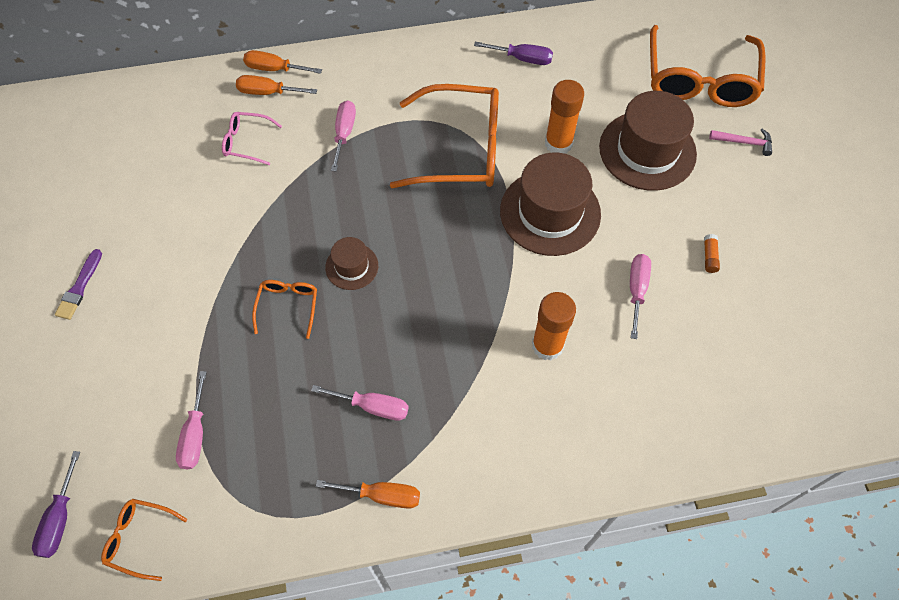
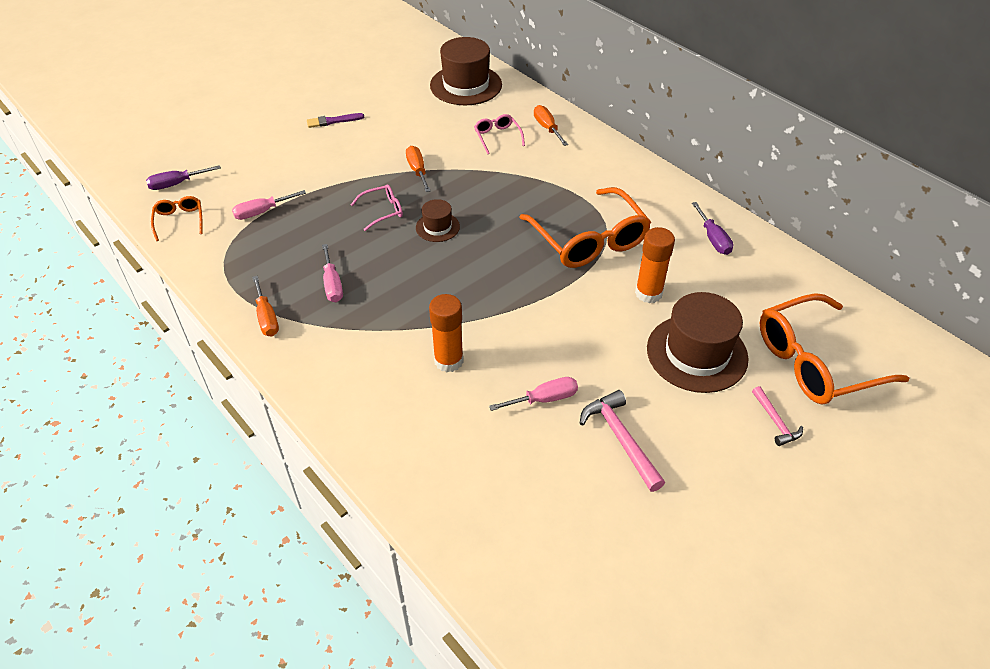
camera: 60 degrees right, 15 degrees down
(274, 69) = (570, 122): orange screwdriver -> orange screwdriver (417, 170)
(288, 306) = (383, 211): orange glasses -> pink glasses
(344, 133) = (546, 176): pink screwdriver -> none
(550, 212) = (575, 314): brown hat -> brown hat (466, 85)
(709, 257) = (621, 439): orange glue stick -> pink hammer

